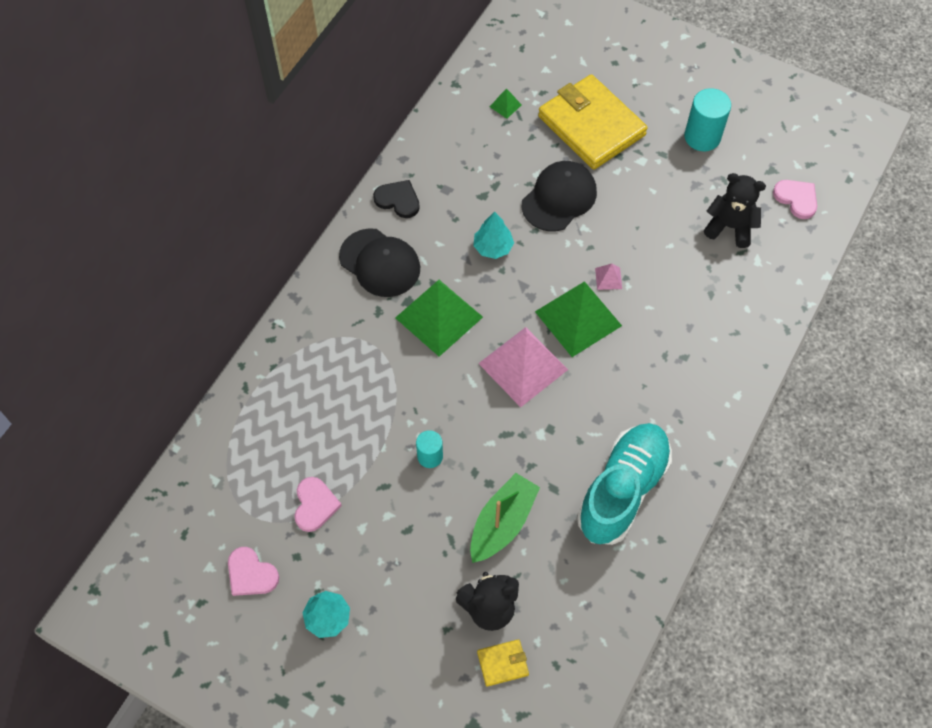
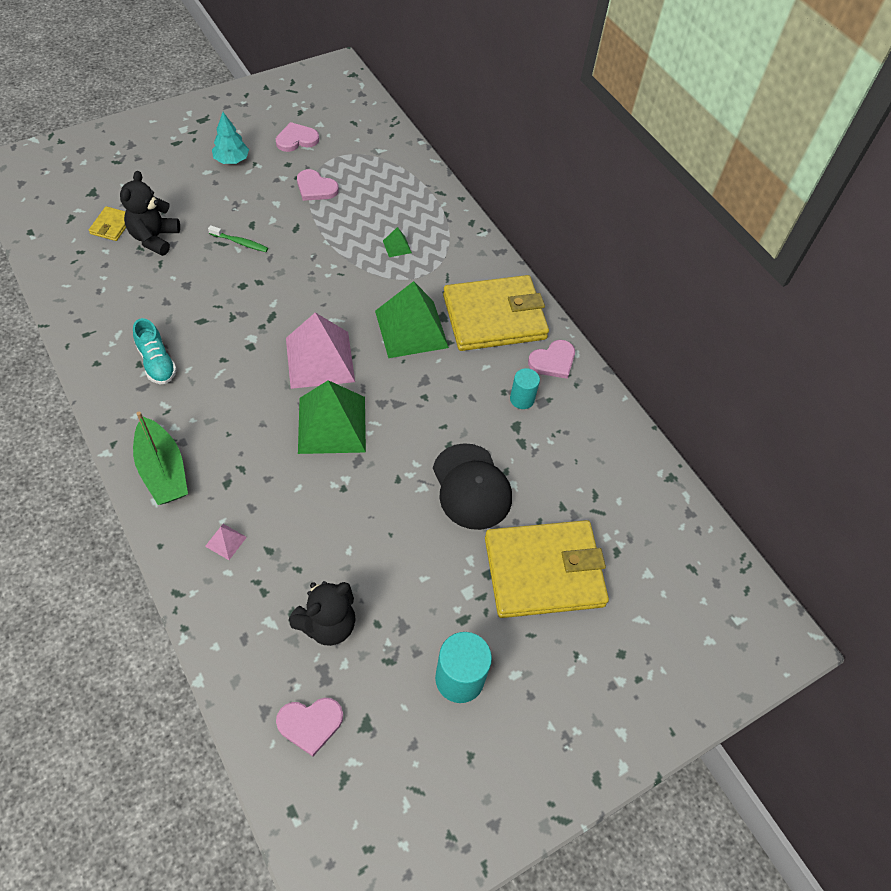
camera: 115 degrees right, 5 degrees down
(380, 263) = (494, 317): black cap -> yellow wallet
(398, 200) = (553, 361): black heart -> pink heart
(430, 456) = (295, 263): turquoise cylinder -> turquoise cylinder (522, 399)
(438, 523) = (240, 242): none -> green toothbrush
(493, 247) = (453, 403): turquoise tree -> none
(502, 523) = (205, 276): green boat -> green boat (163, 470)
(505, 105) = (617, 506): green pyramid -> green pyramid (397, 246)
(608, 278) = (353, 473): pink pyramid -> pink pyramid (226, 541)
(622, 490) = (157, 362): turquoise shoe -> turquoise shoe, size x0.51

